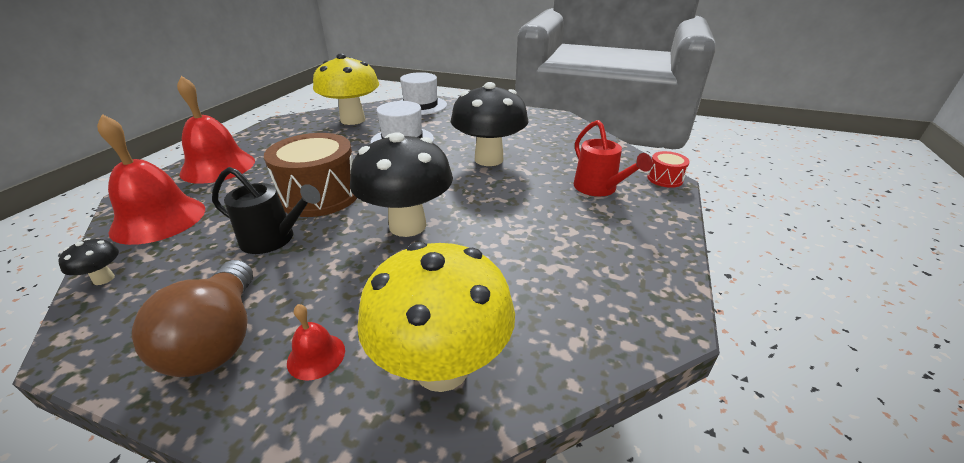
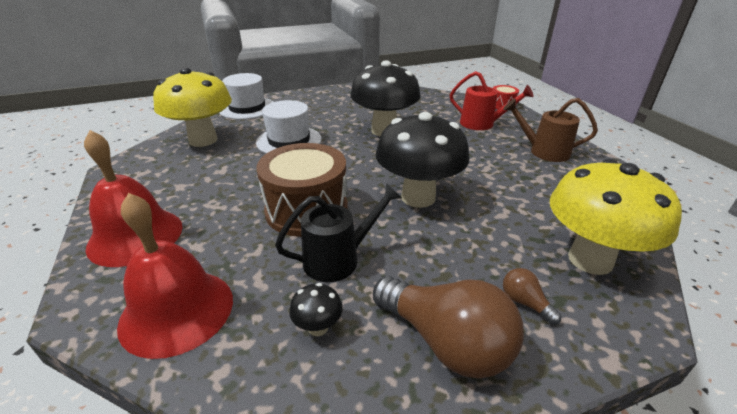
camera: 40 degrees left, 0 degrees up
(104, 279) = (239, 387): black mushroom -> black mushroom (318, 327)
(316, 356) = (525, 303): red bell -> brown light bulb
(615, 244) = (543, 151): none -> brown watering can

